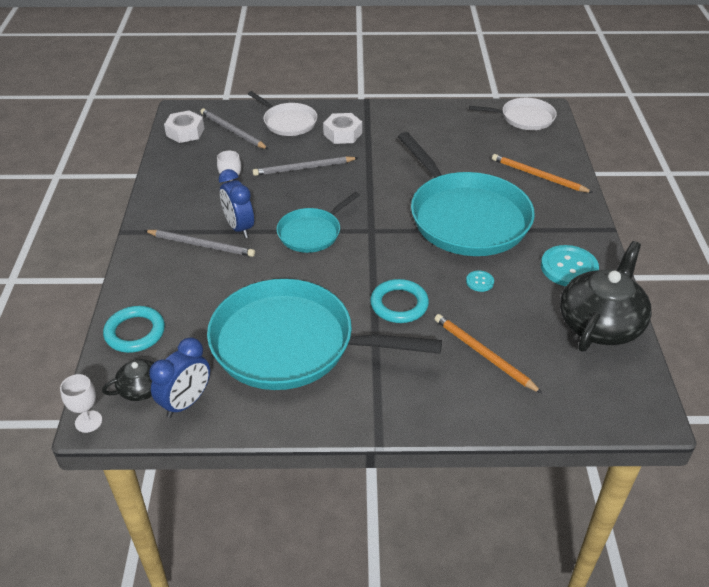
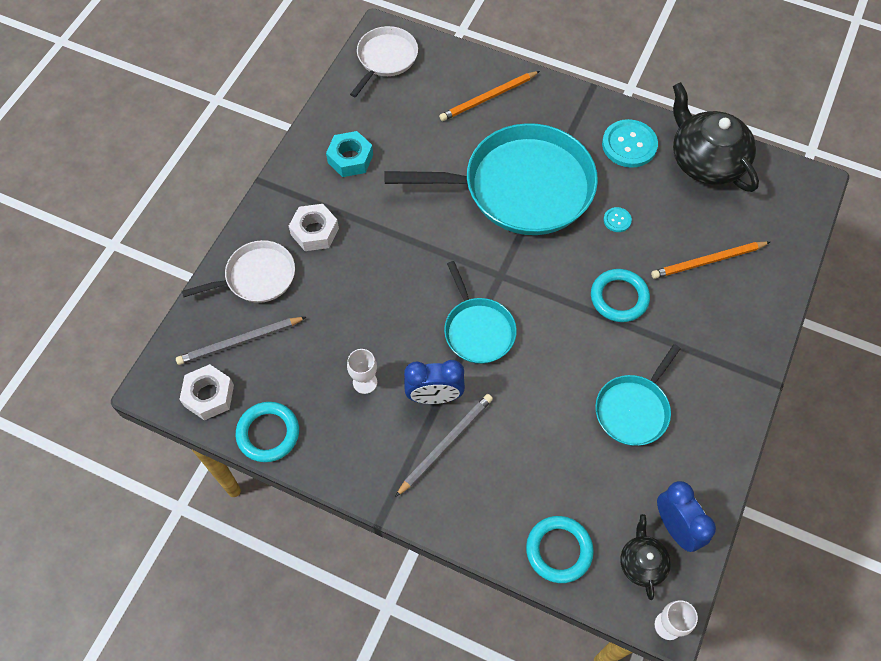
camera: 65 degrees left, 20 degrees up
(169, 163) = (268, 433): none -> turquoise ring
(291, 343) = (633, 409): turquoise pan -> turquoise pan, size x0.51
(303, 168) = (359, 295): grey pencil -> none
(418, 130) = (350, 159): none -> turquoise nut

